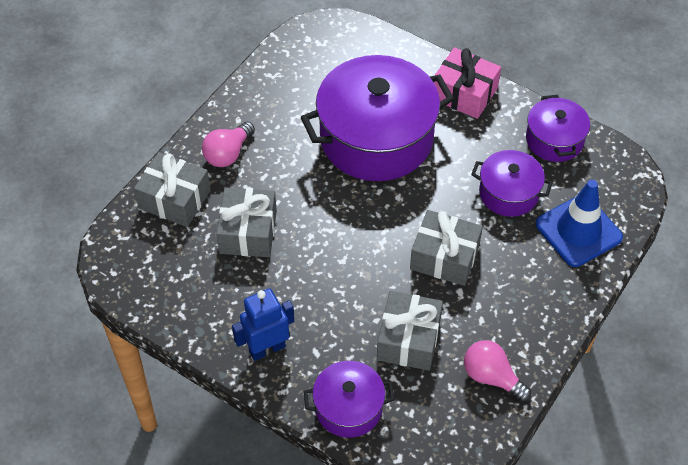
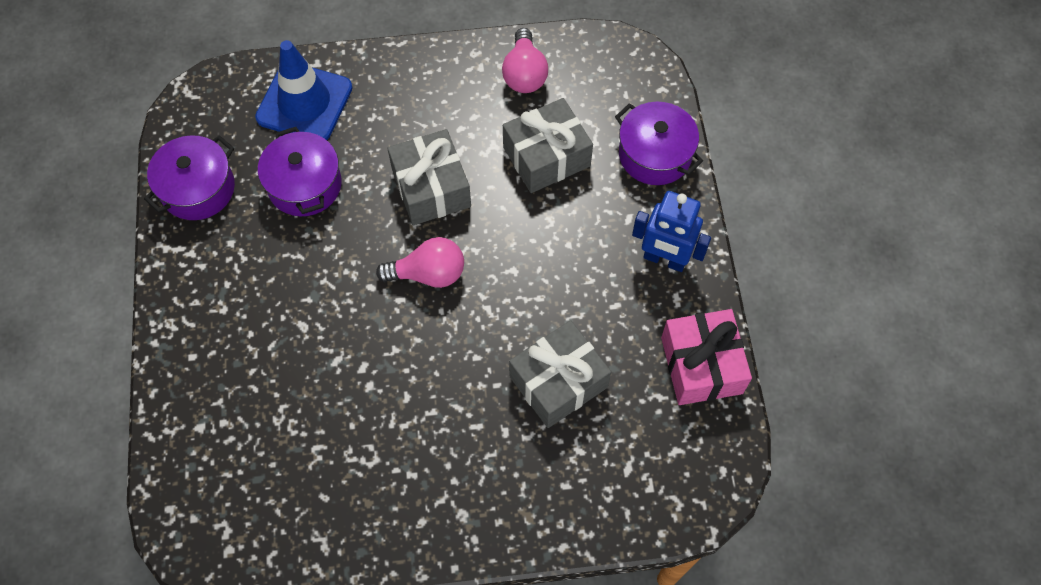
camera: 130 degrees left, 10 degrees up
(174, 199) = (585, 492): grey gift -> none
(228, 154) = (478, 490): pink light bulb -> pink light bulb (428, 274)
(376, 138) = (329, 354): purple pot -> none
(464, 93) = (193, 313): pink gift -> pink gift (701, 365)

